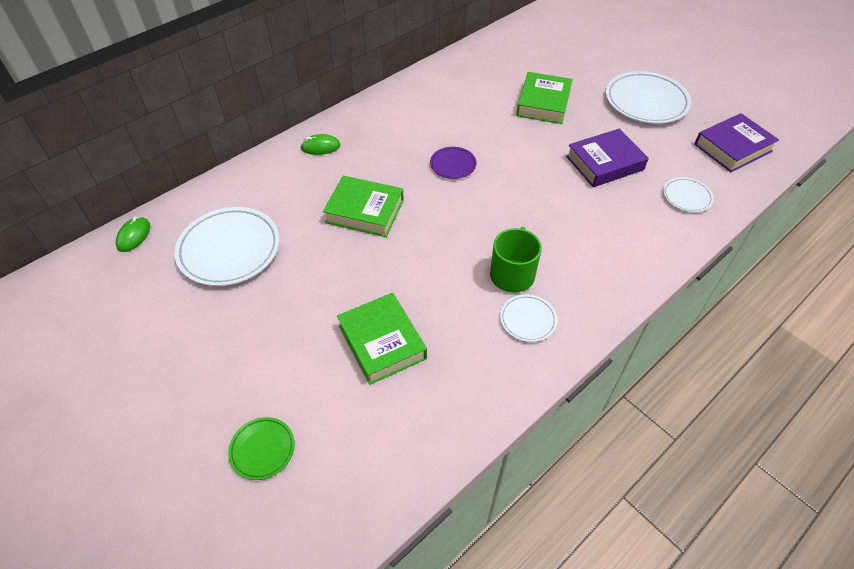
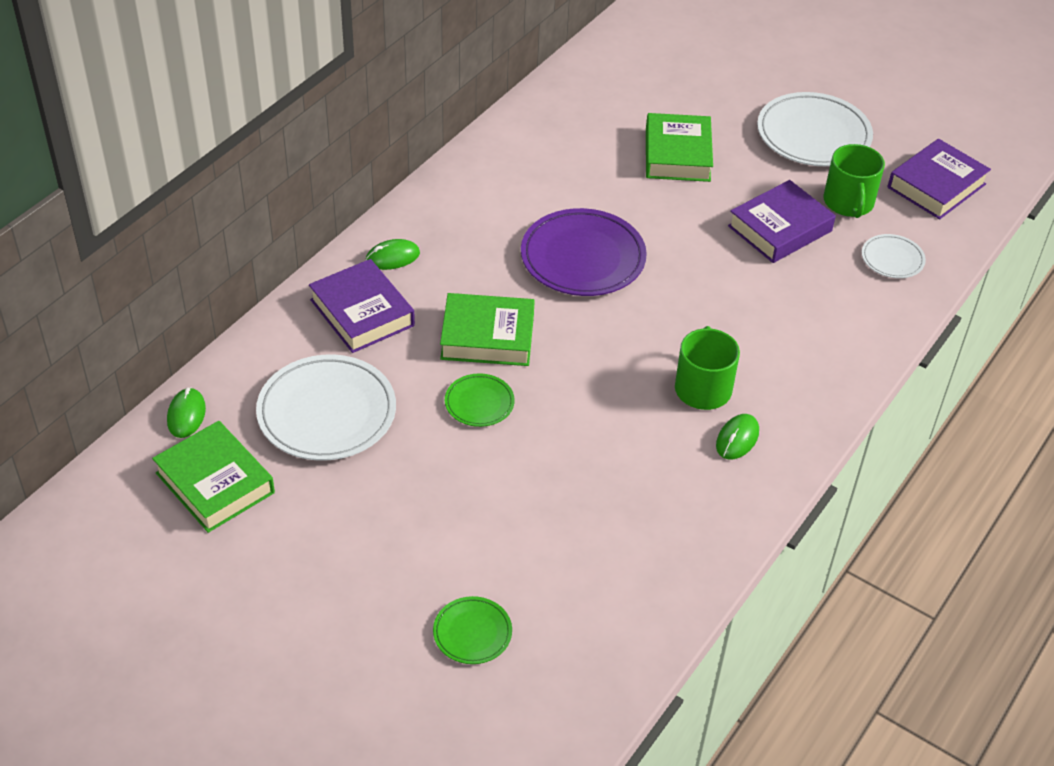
camera: 15 degrees left, 5 degrees down
(284, 182) = (362, 313): none -> purple book
(340, 259) = (479, 403): none -> green plate
(382, 342) = (570, 493): green book -> green book (215, 483)
(453, 165) = (583, 258): purple plate -> purple plate, size x1.96
(528, 320) = (737, 439): white plate -> green mouse
(661, 151) = (848, 202): none -> green mug

